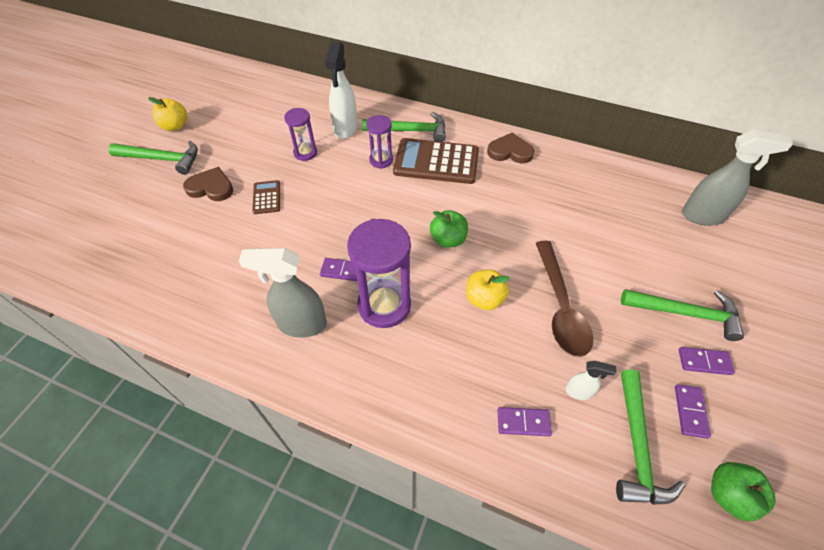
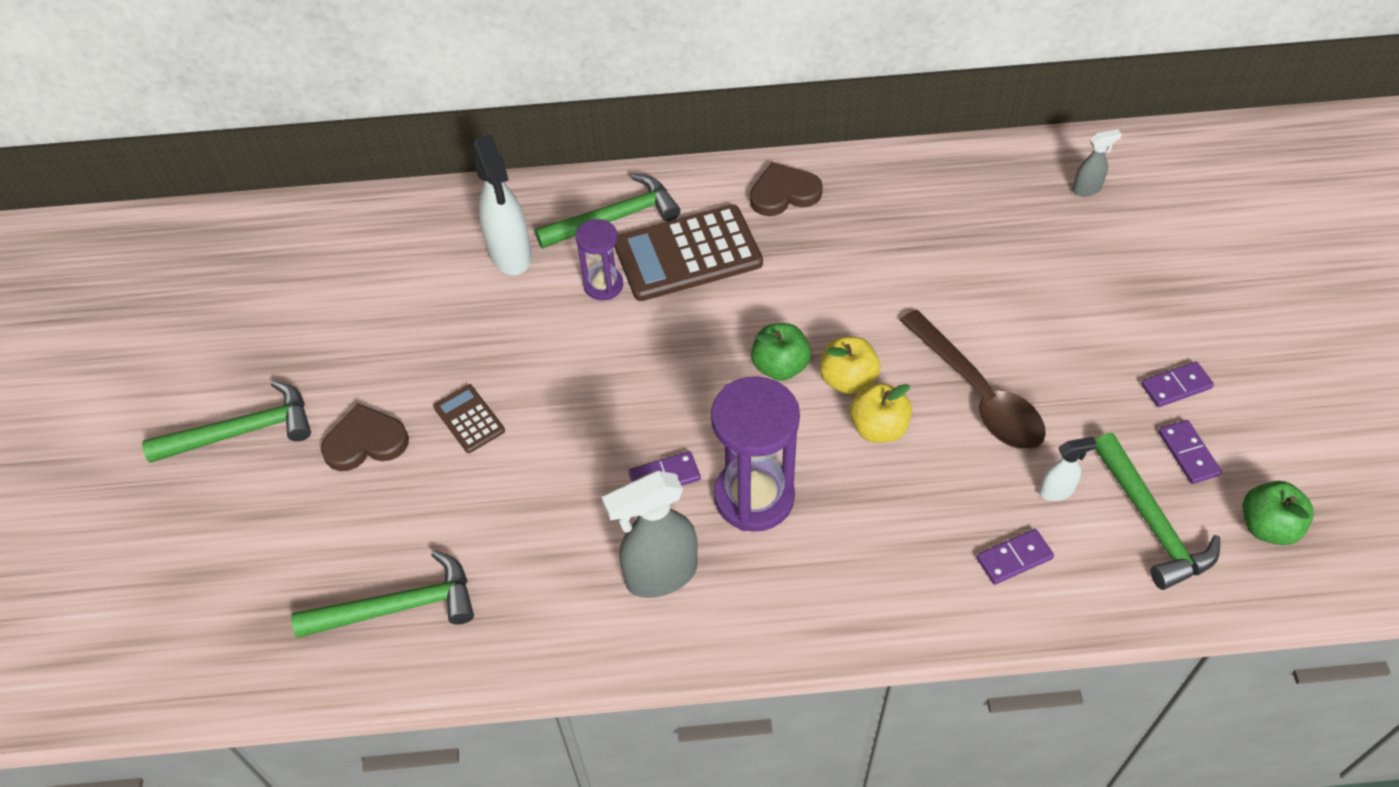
camera: 25 degrees left, 0 degrees up
(175, 126) = (215, 366): yellow apple -> yellow apple (847, 380)
(305, 153) = (475, 322): purple hourglass -> none
(685, 313) = (1128, 334): green hammer -> green hammer (398, 607)
(703, 216) = (1087, 189): grey spray bottle -> grey spray bottle, size x0.50

